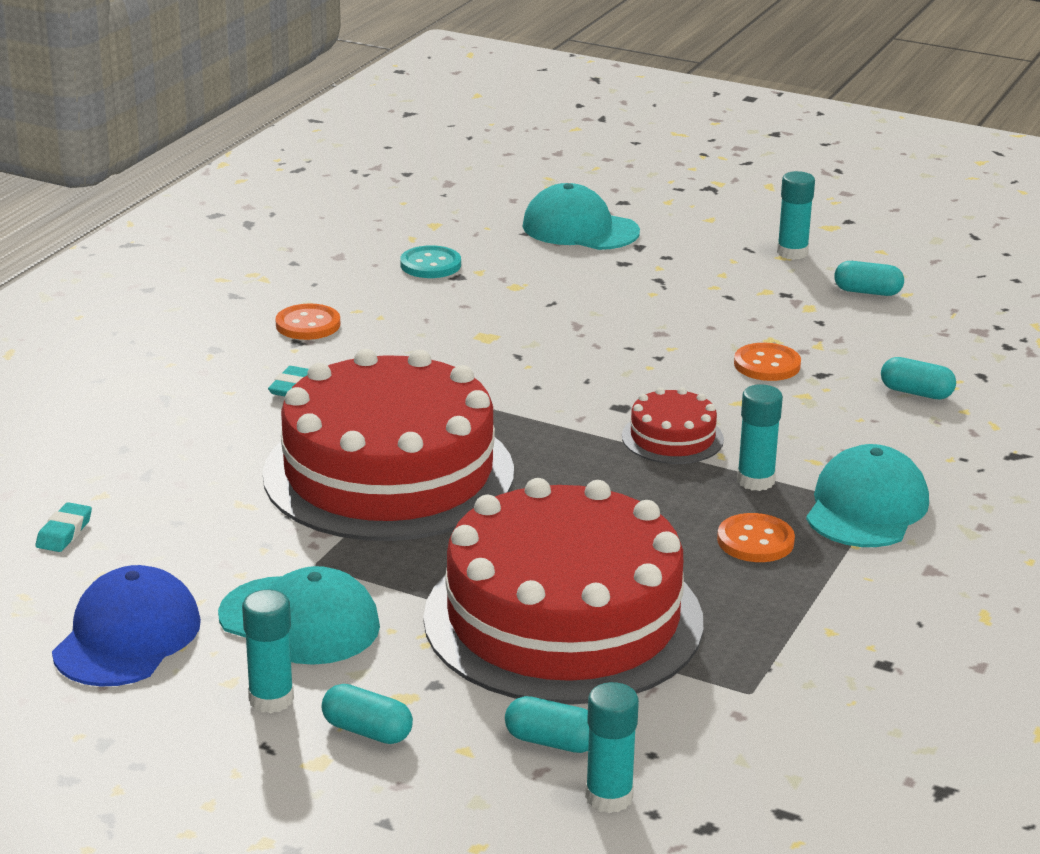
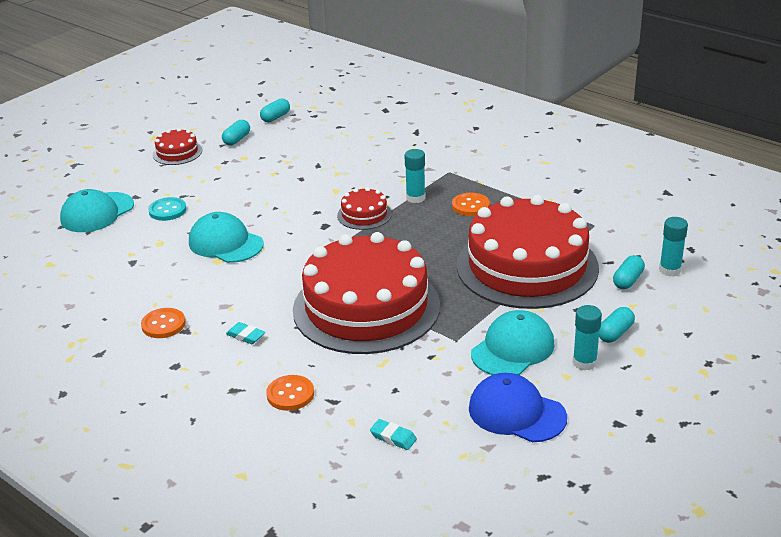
camera: 75 degrees left, 5 degrees up
(430, 265) = (108, 270): turquoise button -> turquoise button (167, 210)
(767, 365) = (300, 178): orange button -> orange button (290, 394)
(792, 253) = (177, 152): turquoise glue stick -> red cake
(866, 507) = (449, 174): turquoise cap -> turquoise cap (225, 243)
(916, 393) = (348, 145): turquoise capsule -> turquoise capsule (275, 117)

